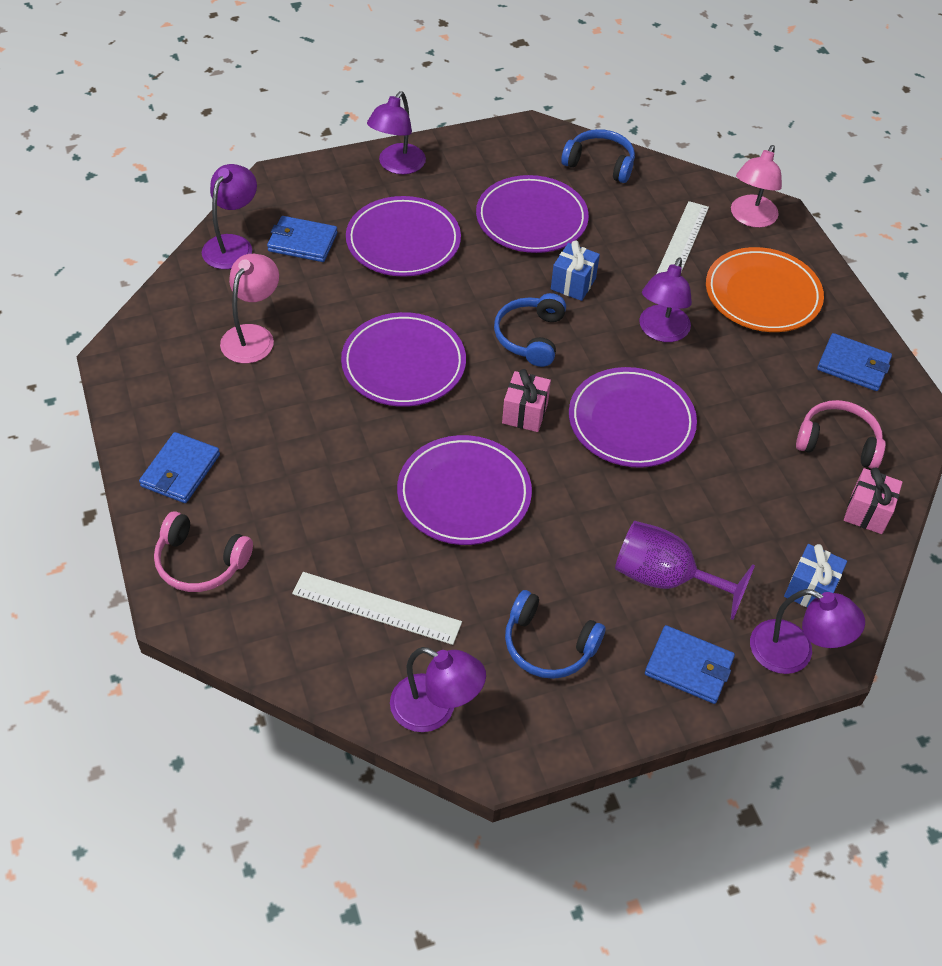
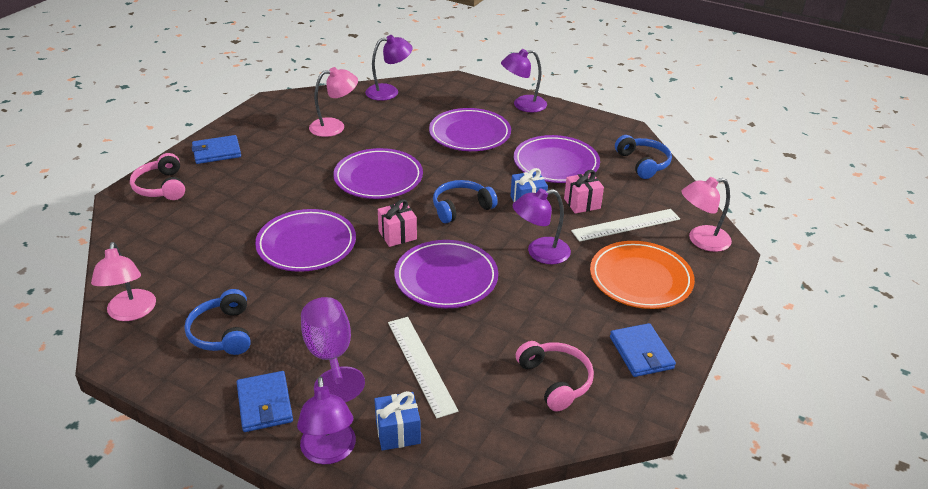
camera: 50 degrees right, 15 degrees down
(302, 242) = (421, 107): blue wallet -> none
(376, 607) = (187, 255): white ruler -> white ruler (421, 365)
(435, 710) = (131, 313): purple lamp -> pink lamp
(867, 512) = (508, 428): pink gift -> pink gift (582, 203)

